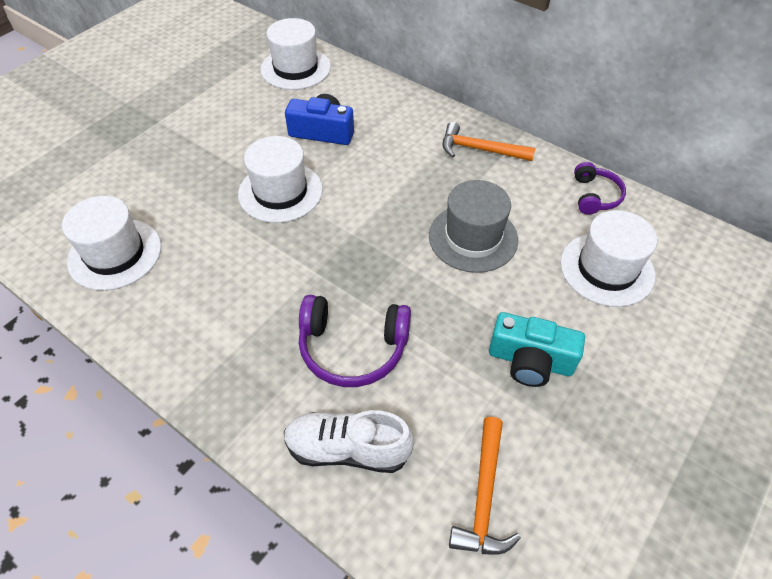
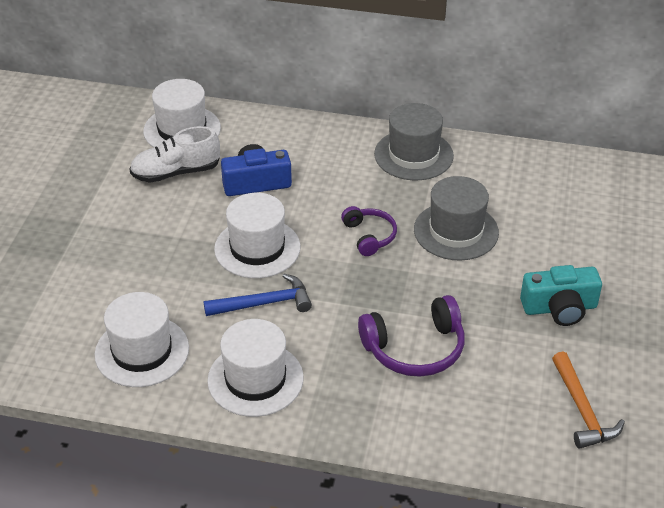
camera: 25 degrees left, 10 degrees down
(248, 247) = (264, 303): none -> blue hammer
(347, 449) = (462, 419): white shoe -> white shoe (176, 172)
(480, 150) = (413, 155): orange hammer -> grey hat
(594, 196) = (535, 165): purple headphones -> purple headphones (369, 236)
(606, 269) = (577, 220): white hat -> white hat (255, 379)

